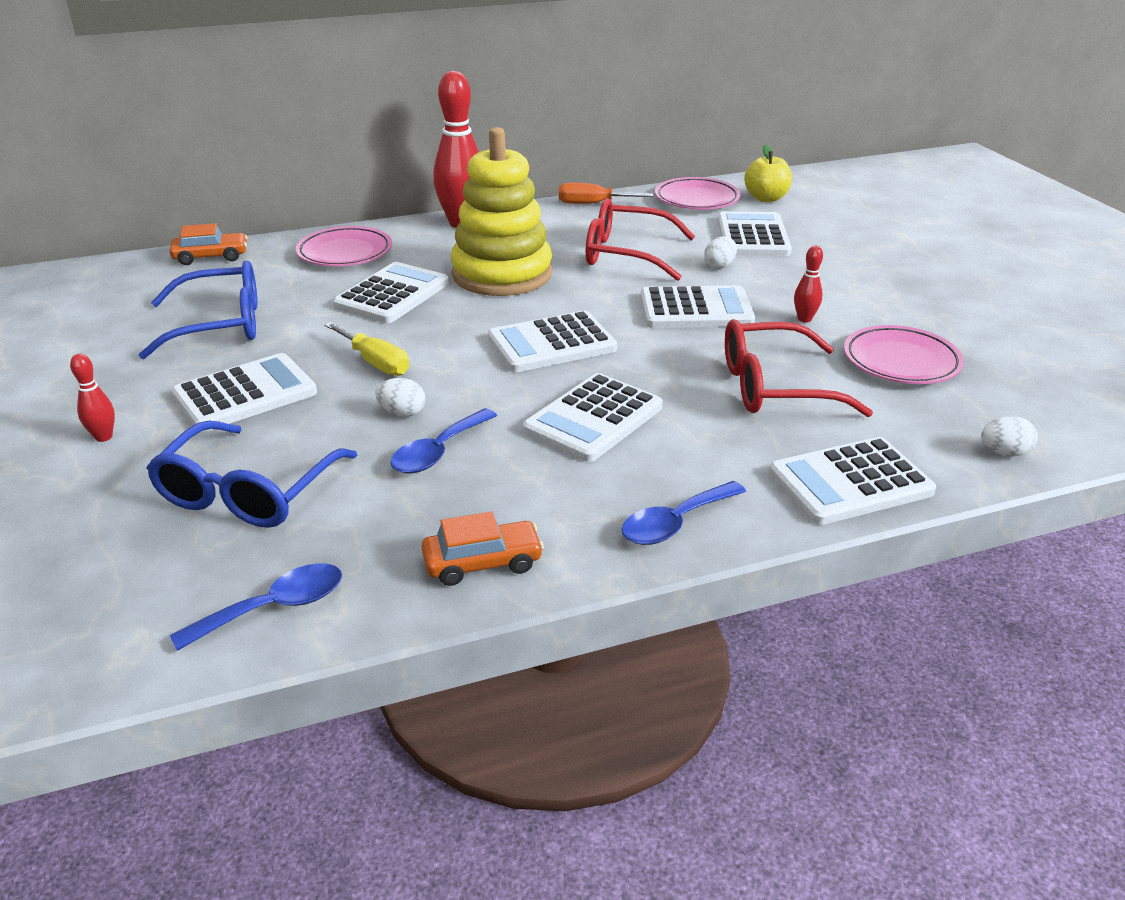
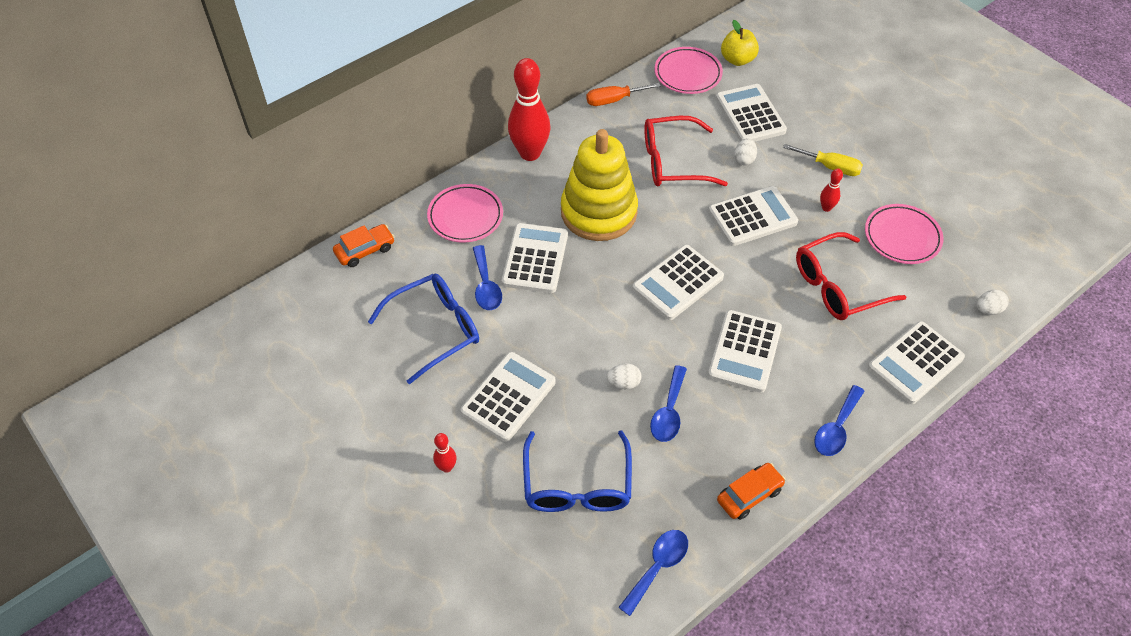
camera: 20 degrees left, 20 degrees up
(314, 304) = (486, 286): none -> blue spoon
(375, 362) = (573, 338): yellow screwdriver -> yellow screwdriver (830, 167)

